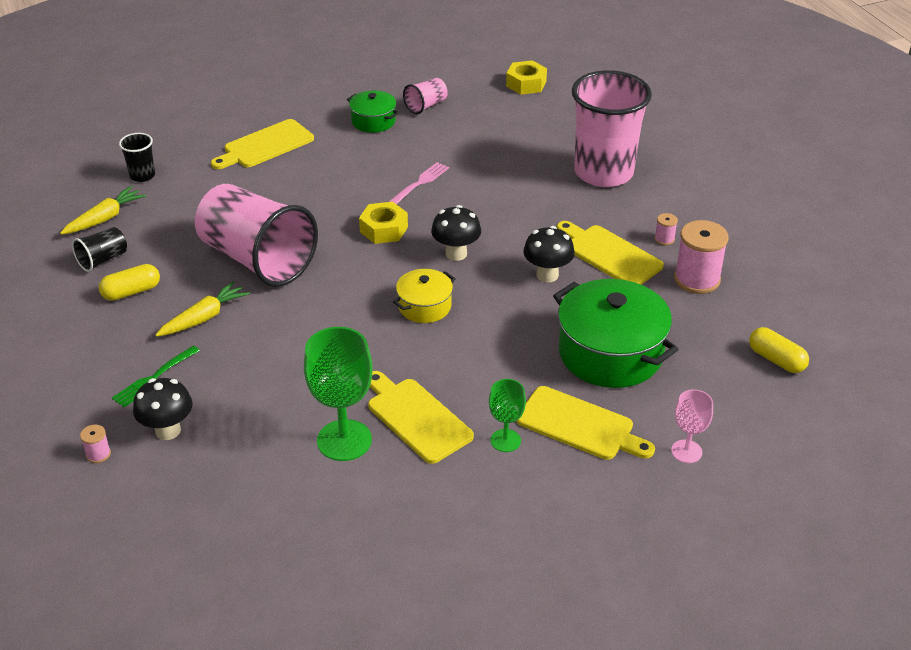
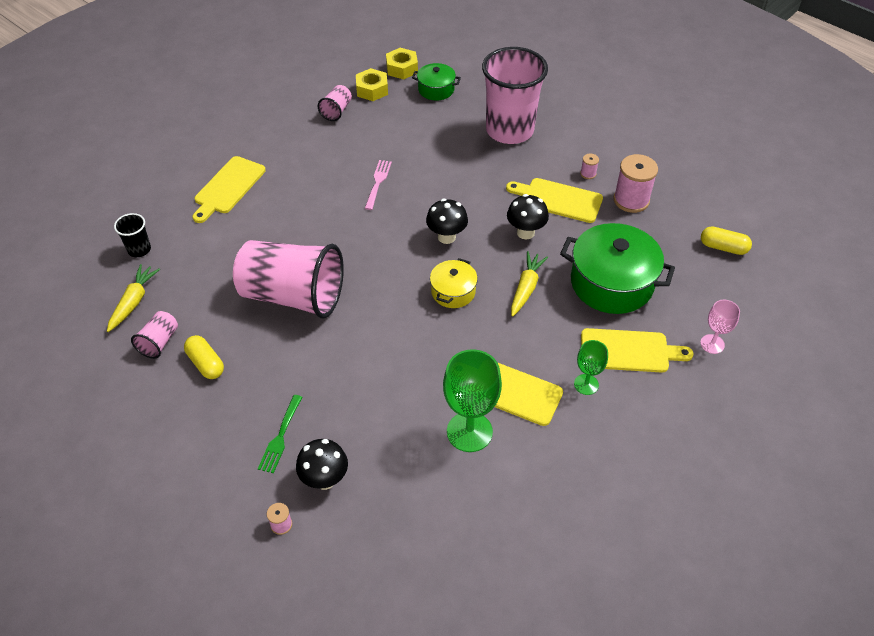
camera: 25 degrees left, 10 degrees up
(103, 260) = (159, 342): black cup -> pink cup
(131, 292) = (206, 363): yellow capsule -> yellow capsule turned 75 degrees counterclockwise
(204, 318) = (285, 365): yellow carrot -> yellow carrot (526, 288)
(373, 121) = (303, 137): green pot -> green pot (436, 89)
(383, 229) = (377, 234): yellow nut -> yellow nut (372, 90)

